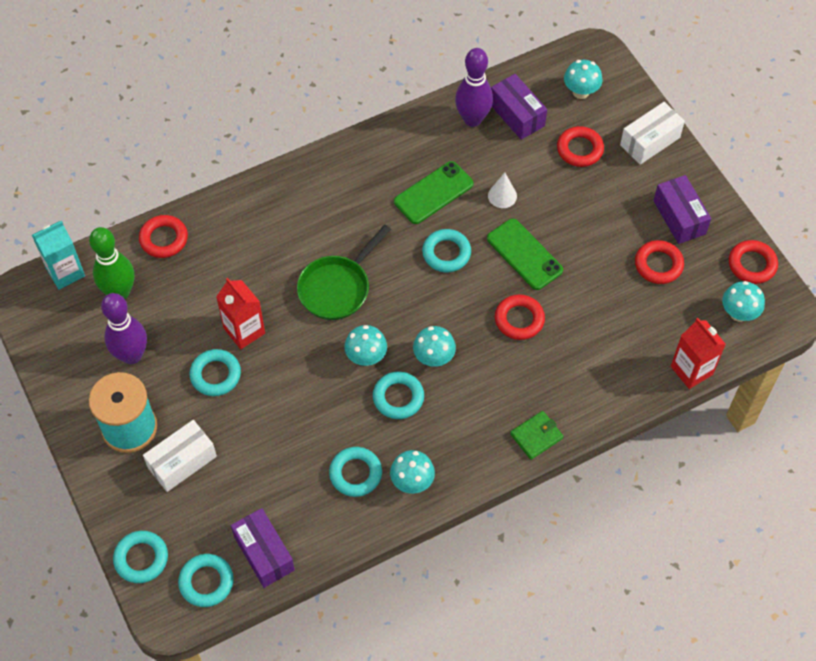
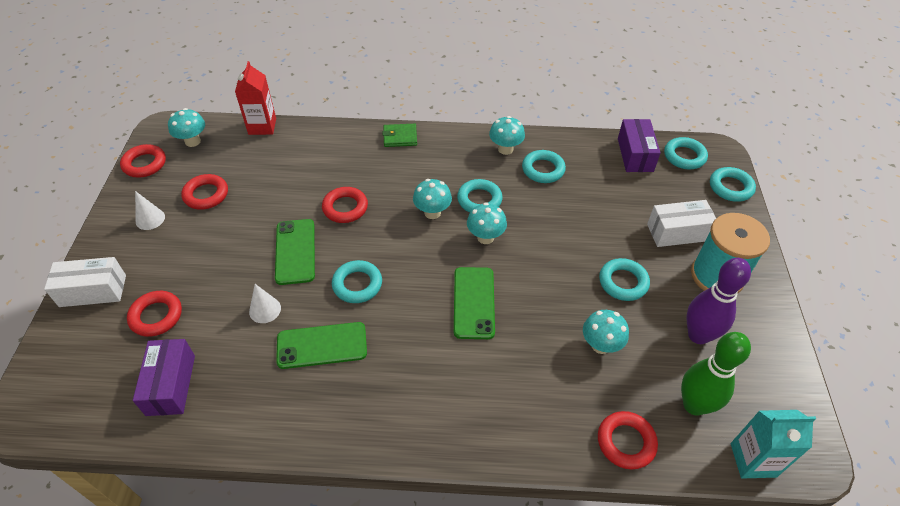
camera: 150 degrees left, 10 degrees down
(244, 331) = (580, 306): red carton -> none
(337, 288) = (474, 302): green pan -> green phone
(472, 119) = (215, 405): purple bowling pin -> none
(580, 92) = (88, 375): turquoise mushroom -> turquoise mushroom (600, 345)
(679, 217) = (150, 219): purple box -> white cone

